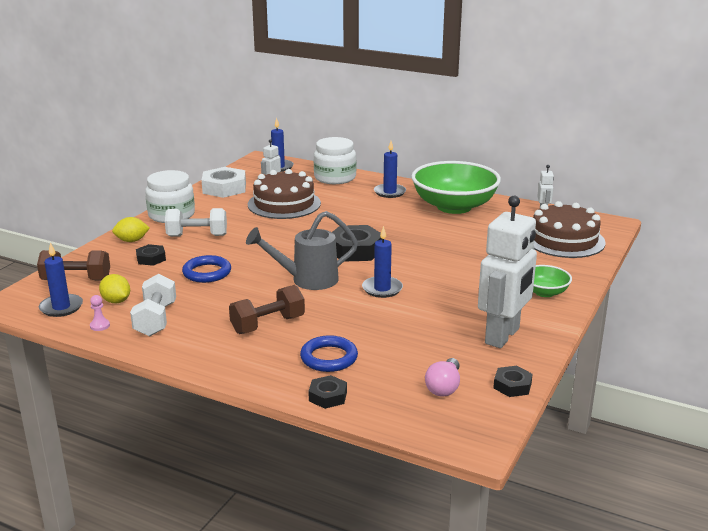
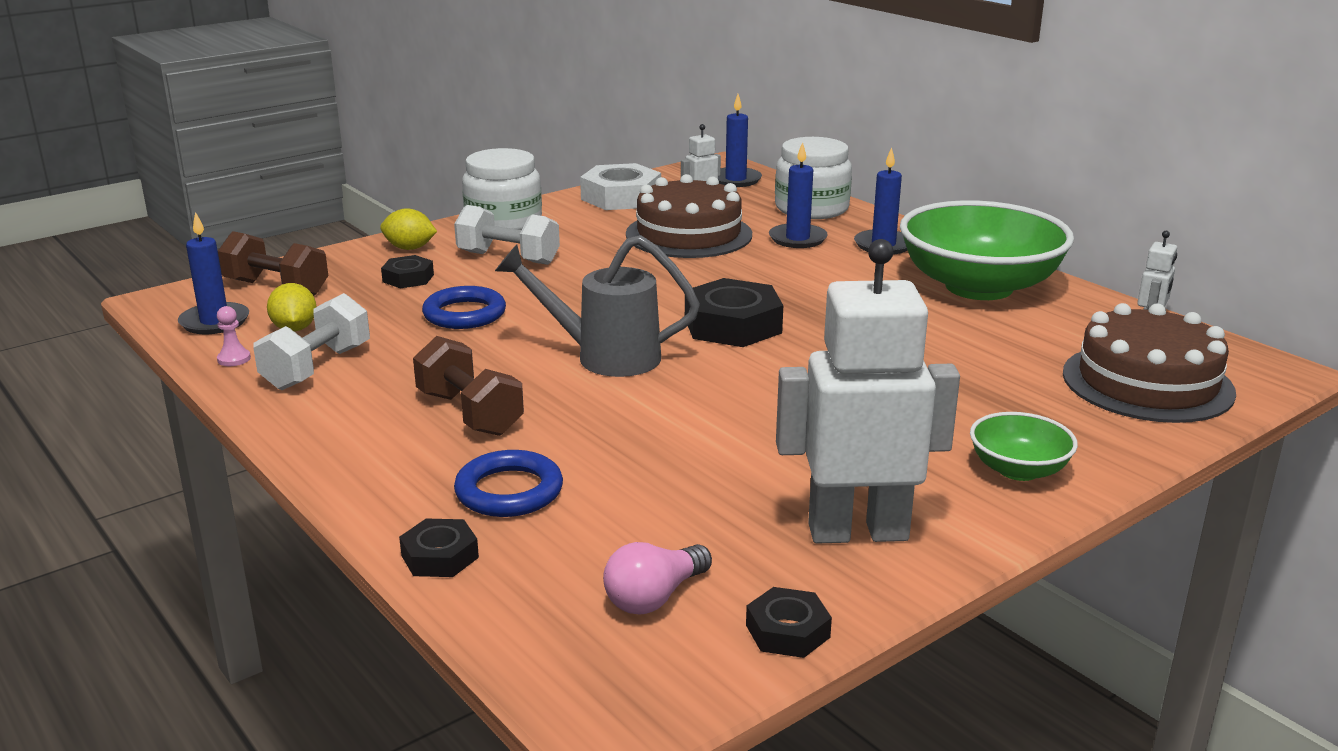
camera: 25 degrees right, 0 degrees up
(268, 325) = (470, 413): brown dumbbell -> brown dumbbell turned 60 degrees clockwise
(382, 289) = (715, 397): blue candle -> blue candle (797, 239)
(503, 336) = (857, 532): white robot -> white robot turned 150 degrees counterclockwise

